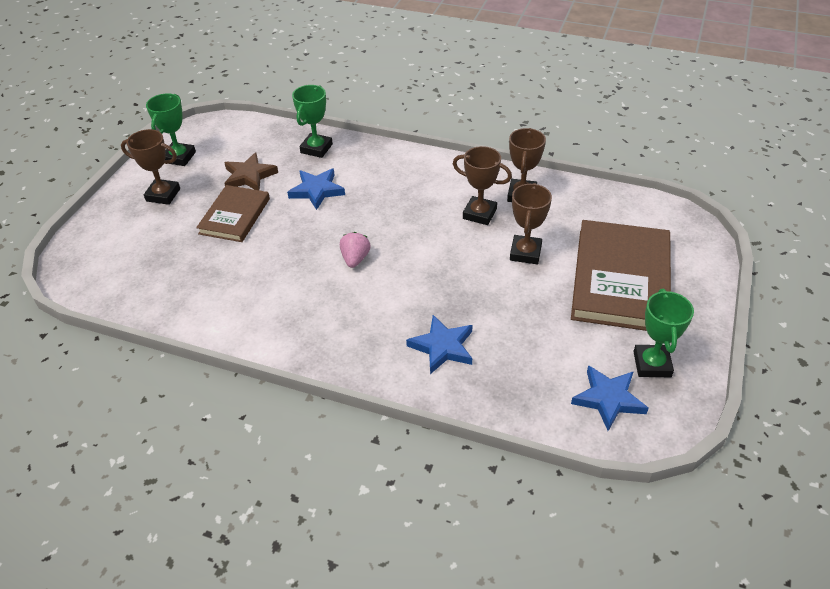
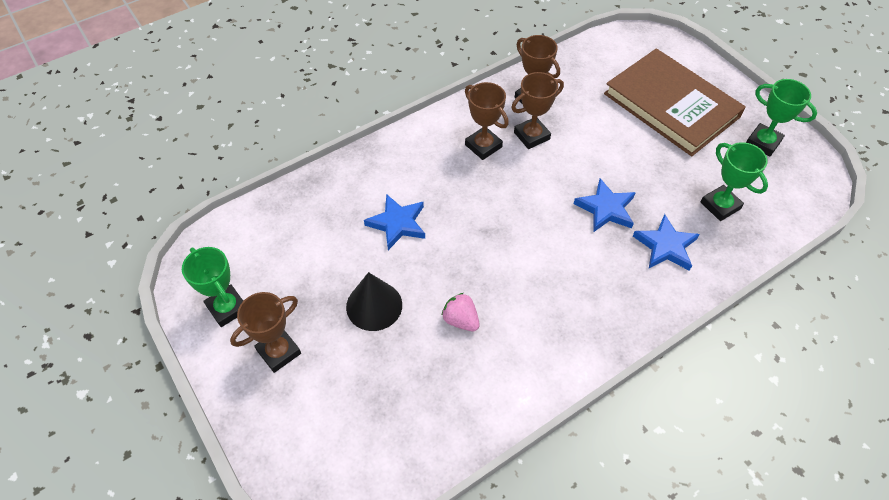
camera: 55 degrees left, 10 degrees up
(234, 216) = (374, 305): brown book -> black cone
(249, 176) = (322, 263): brown star -> none
(316, 148) = (333, 191): green trophy -> green trophy (720, 205)
(355, 259) = (517, 246): pink strawberry -> pink strawberry (460, 320)
(525, 253) = (600, 137): brown trophy -> brown trophy (483, 146)
(608, 399) = (780, 184): blue star -> blue star (606, 209)

